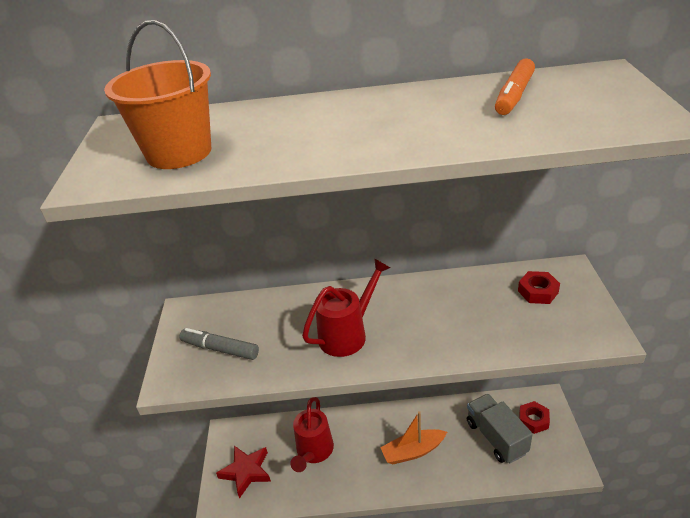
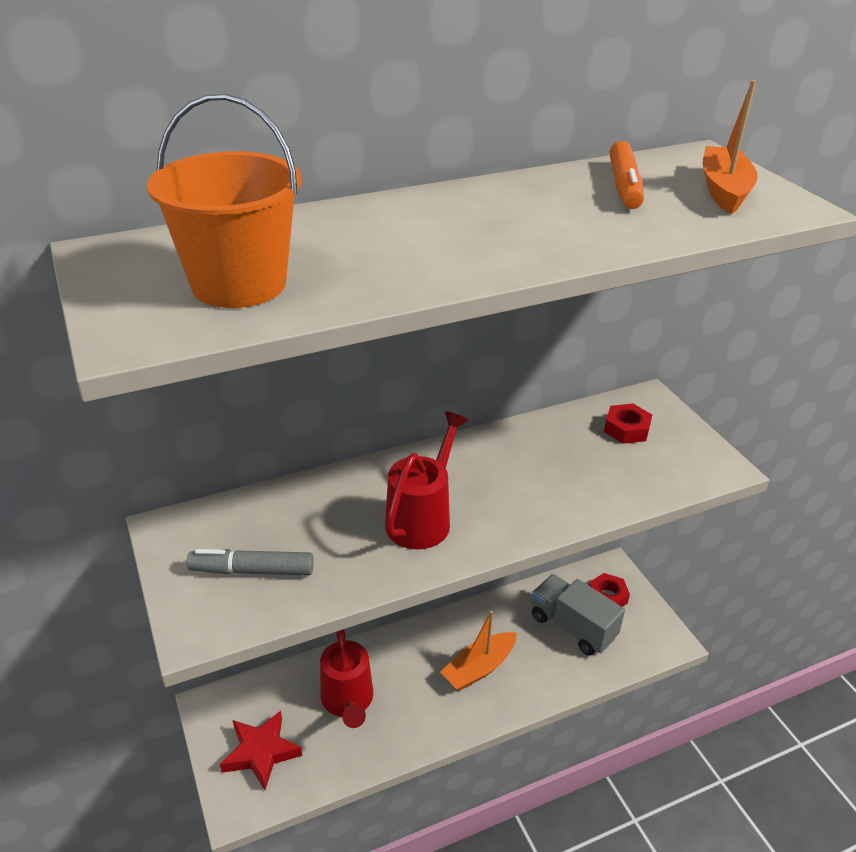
camera: 25 degrees left, 0 degrees up
(600, 103) = (723, 190): none -> orange boat

